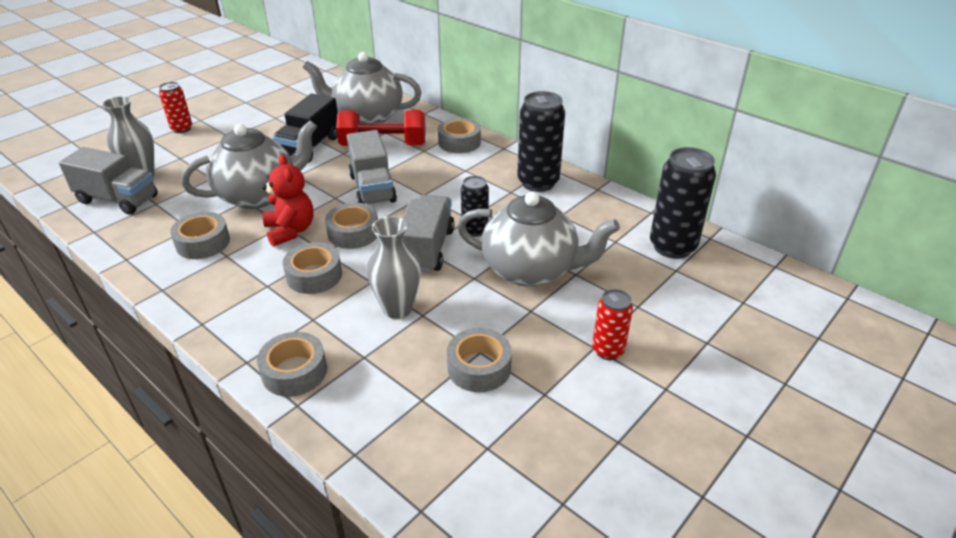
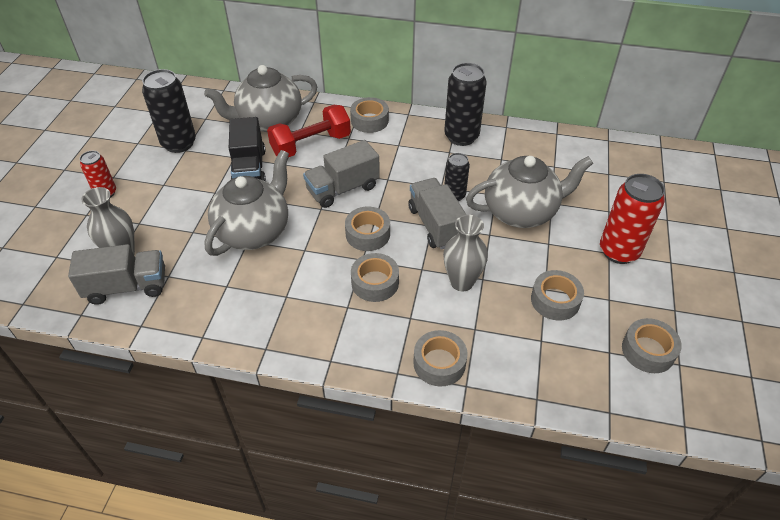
camera: 30 degrees left, 10 degrees up
(203, 243) = (254, 294): grey tape -> grey tape (648, 350)
(290, 231) = (316, 253): red teddy bear -> none
(372, 188) = (343, 189): grey truck -> grey truck turned 105 degrees clockwise
(608, 350) = (618, 251): red can -> red can, size x1.73
(672, 247) = (592, 156): black can -> black can (179, 143)

